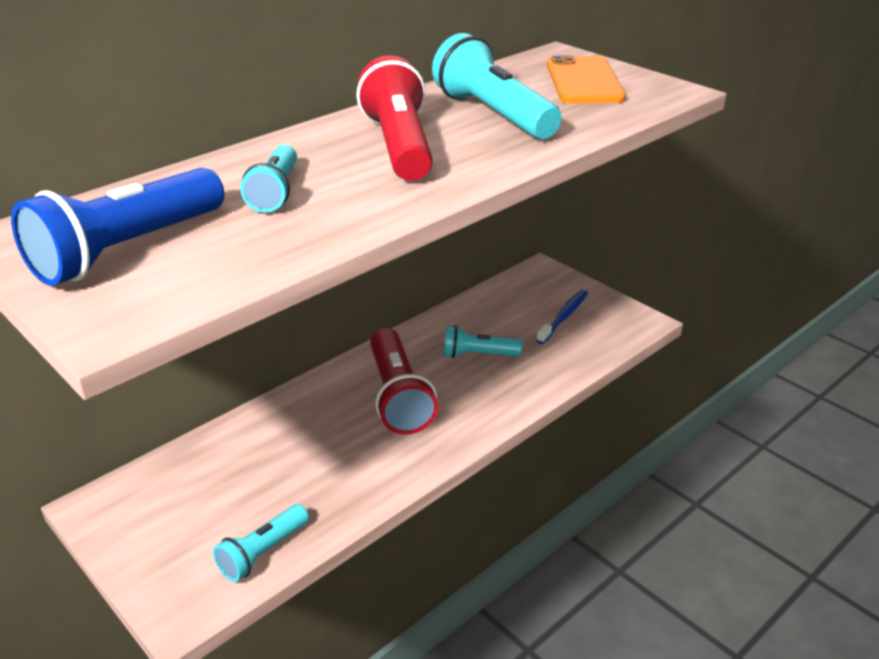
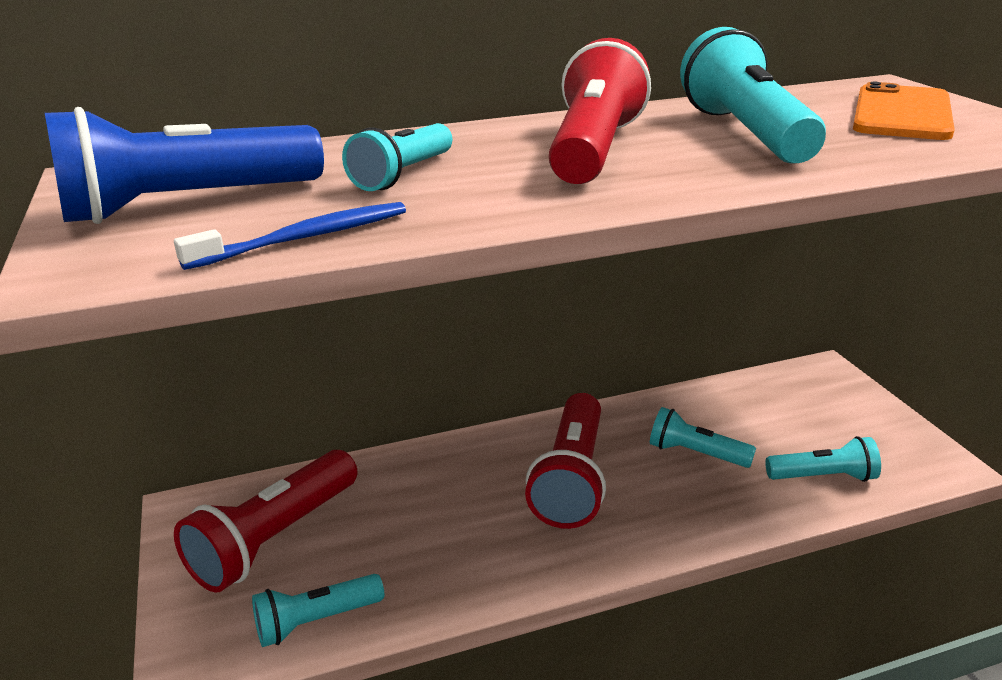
camera: 25 degrees right, 5 degrees down
(188, 506) = (274, 539): none -> red flashlight
(564, 317) = (832, 433): blue toothbrush -> blue toothbrush (305, 238)
(570, 349) = (823, 477): none -> turquoise flashlight

